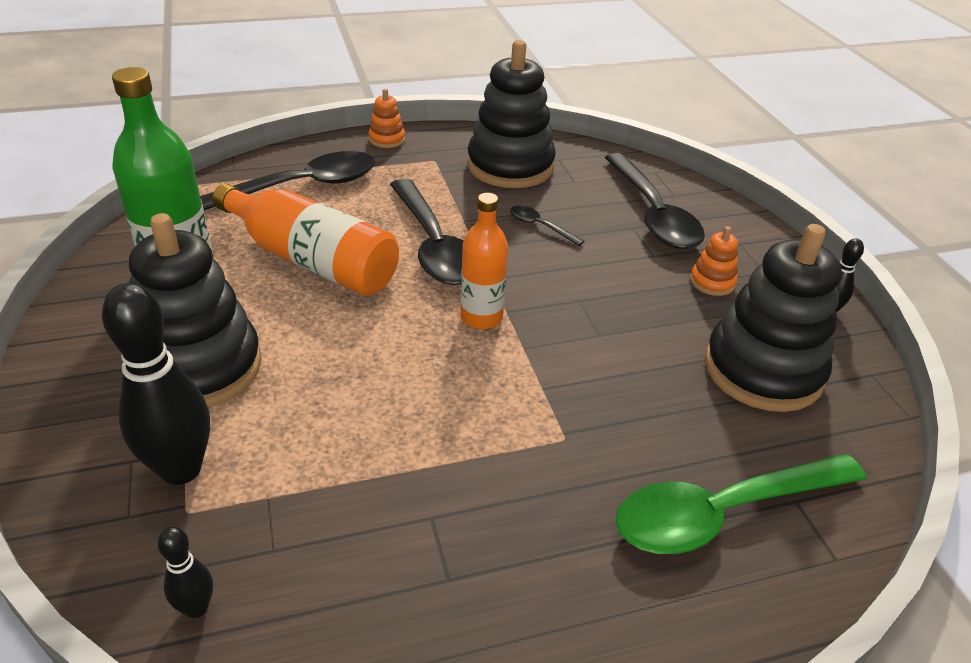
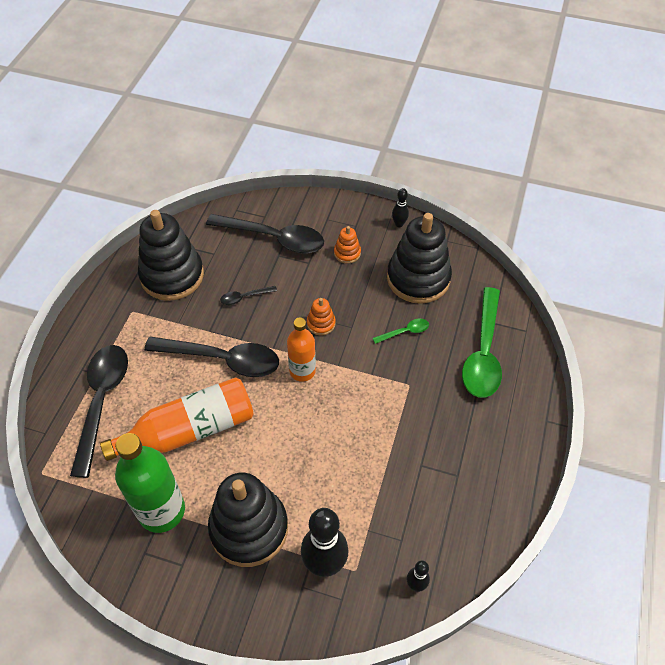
camera: 55 degrees left, 15 degrees up
(387, 139) = (83, 324): orange stacking toy -> orange stacking toy (321, 323)
(653, 394) = (404, 332): none -> green spoon

